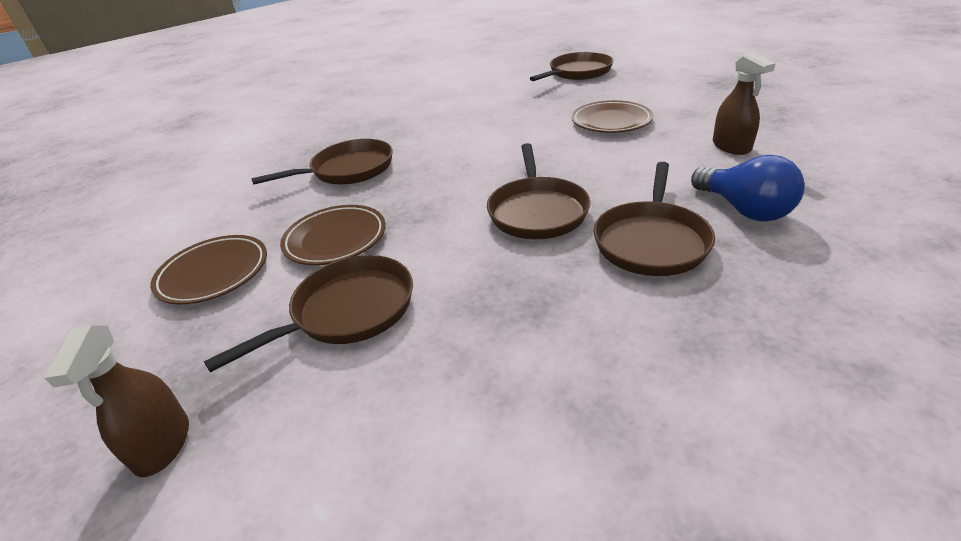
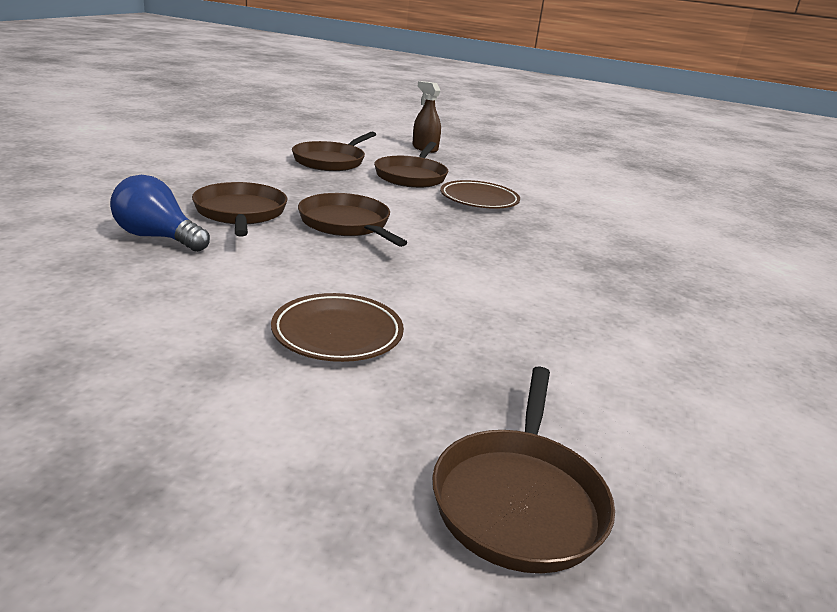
camera: 140 degrees right, 10 degrees down
(214, 274) = (521, 182): brown plate -> none
(348, 170) = (573, 242): brown pan -> brown pan (331, 161)
(731, 146) = (151, 304): brown spray bottle -> none

